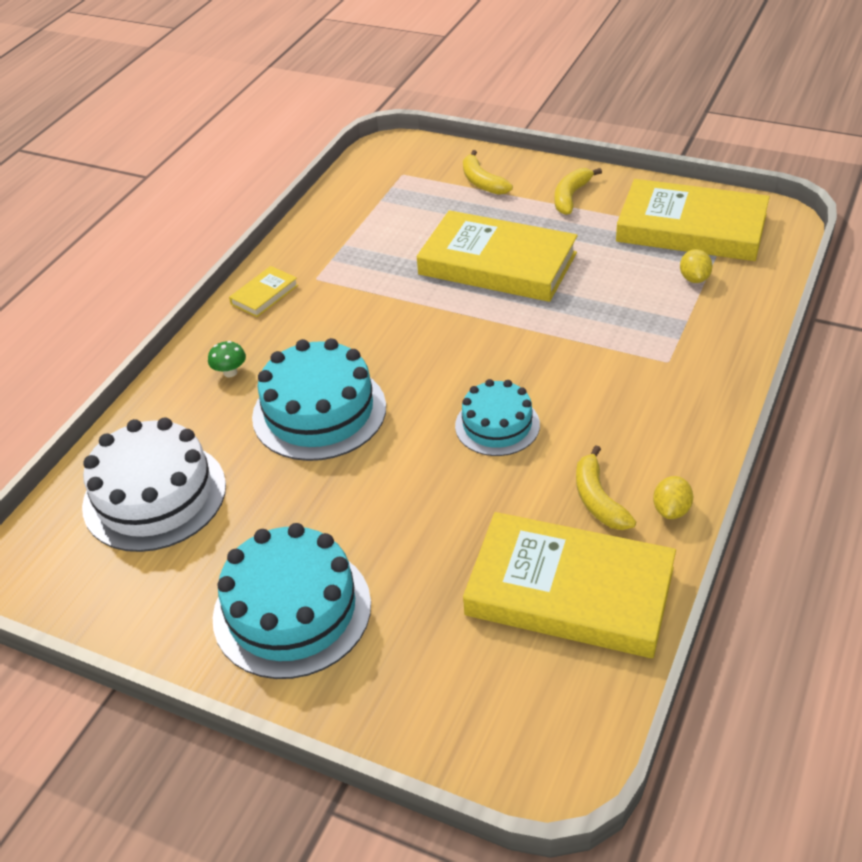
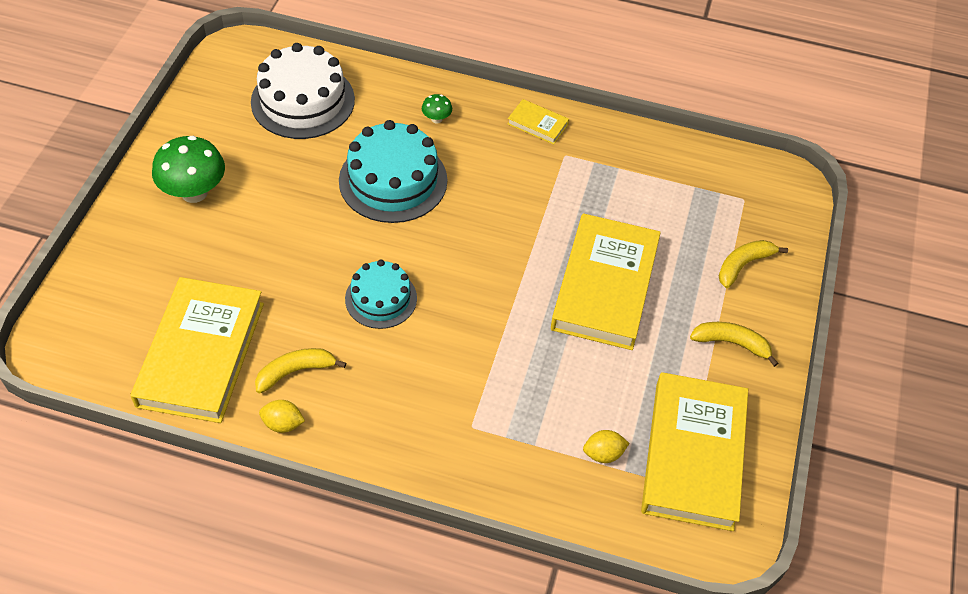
camera: 75 degrees right, 10 degrees up
(292, 610) = (194, 192): turquoise cake -> green mushroom

